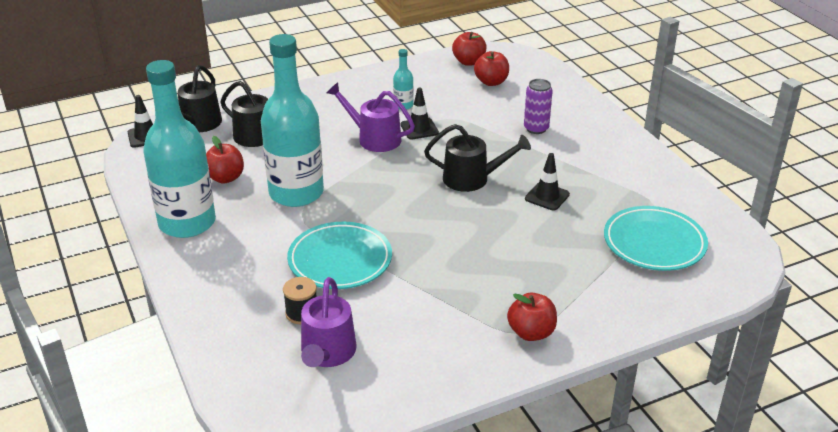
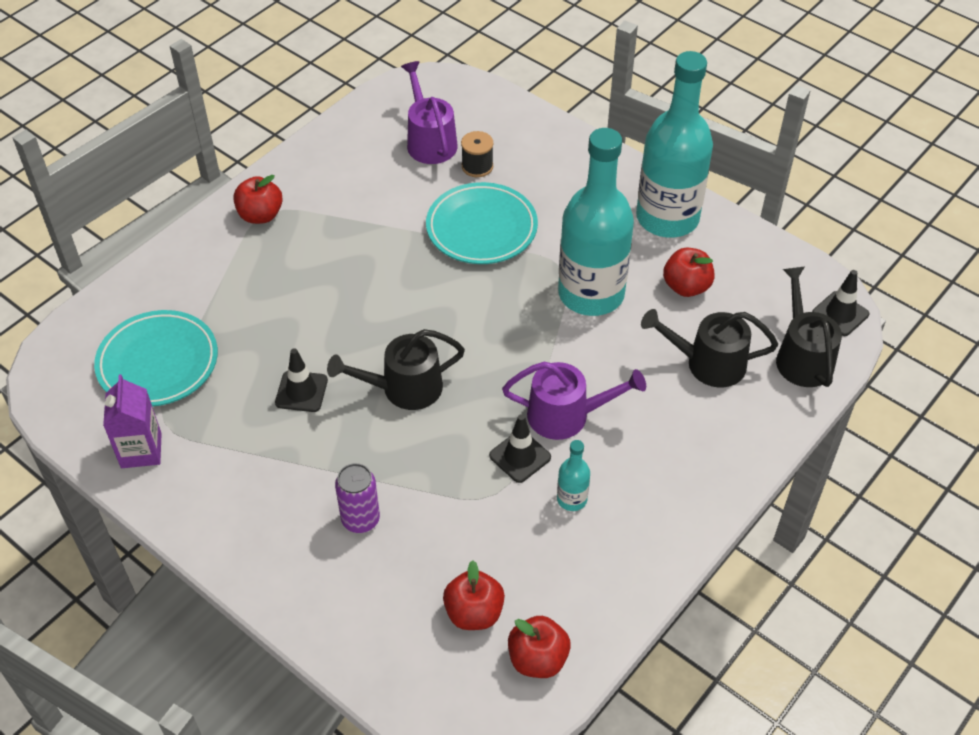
camera: 155 degrees right, 15 degrees up
(675, 196) = (141, 450): none -> purple carton

